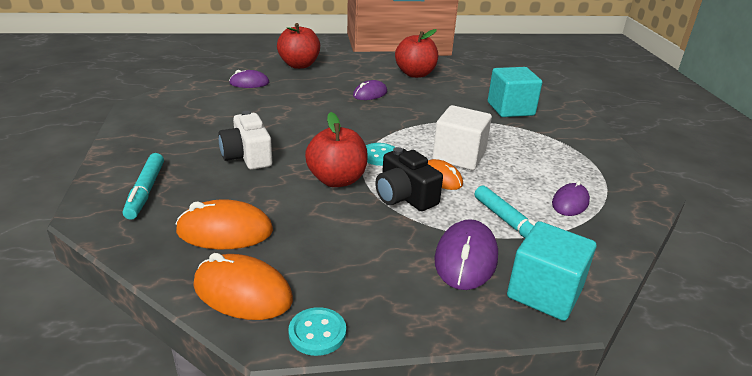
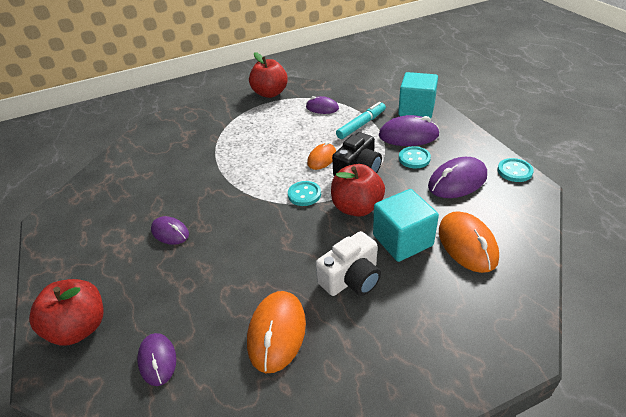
camera: 100 degrees left, 10 degrees up
(146, 191) = (458, 326): turquoise marker -> none
(242, 292) = (515, 210): orange mouse -> orange mouse (277, 332)
(332, 265) = (457, 181): none -> purple mouse
(404, 245) = (414, 158): none -> turquoise button
(415, 74) = (105, 211): red apple -> red apple (270, 93)
(459, 156) = (284, 155): white cube -> none
(510, 109) = (184, 142): turquoise cube -> turquoise cube (402, 240)

